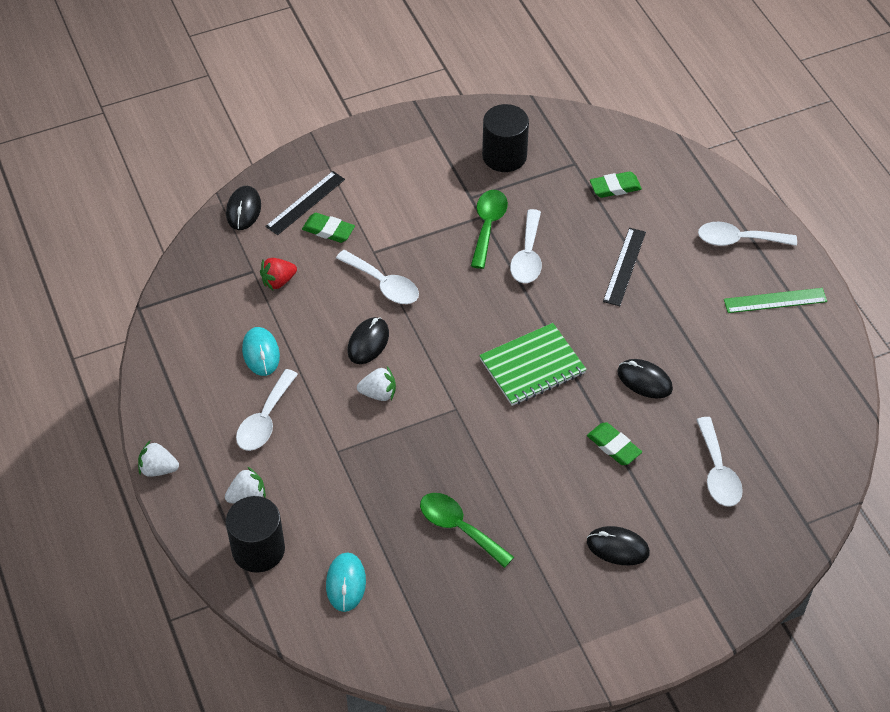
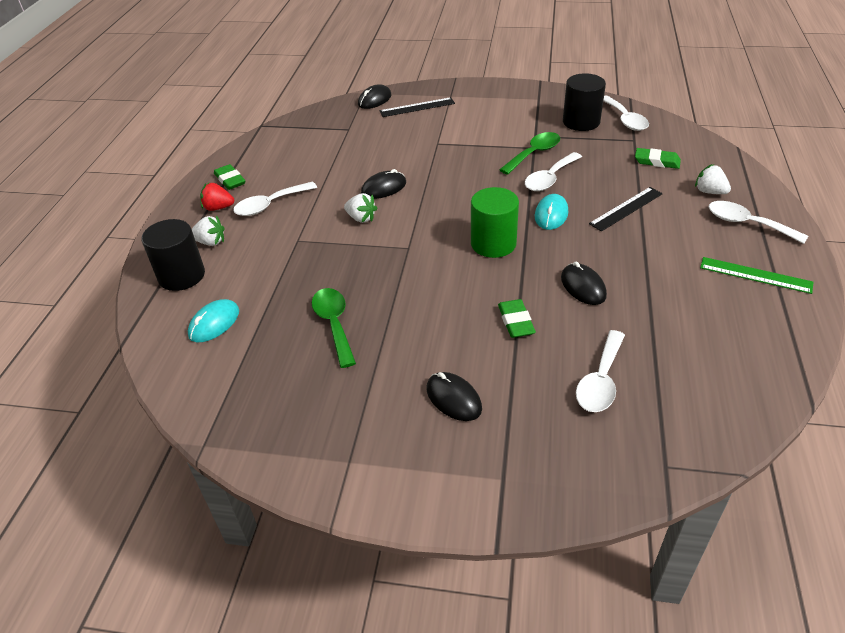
camera: 35 degrees right, 10 degrees down
(158, 469) = (176, 206): white strawberry -> white strawberry (709, 192)
(261, 353) = (307, 170): turquoise mouse -> turquoise mouse (551, 214)
(278, 281) = (358, 138): red strawberry -> red strawberry (218, 208)
(328, 230) = (418, 124): green eraser -> green eraser (230, 180)
(383, 284) = (427, 161): white spoon -> white spoon (625, 119)
(532, 366) = (493, 243): green notebook -> green cylinder

